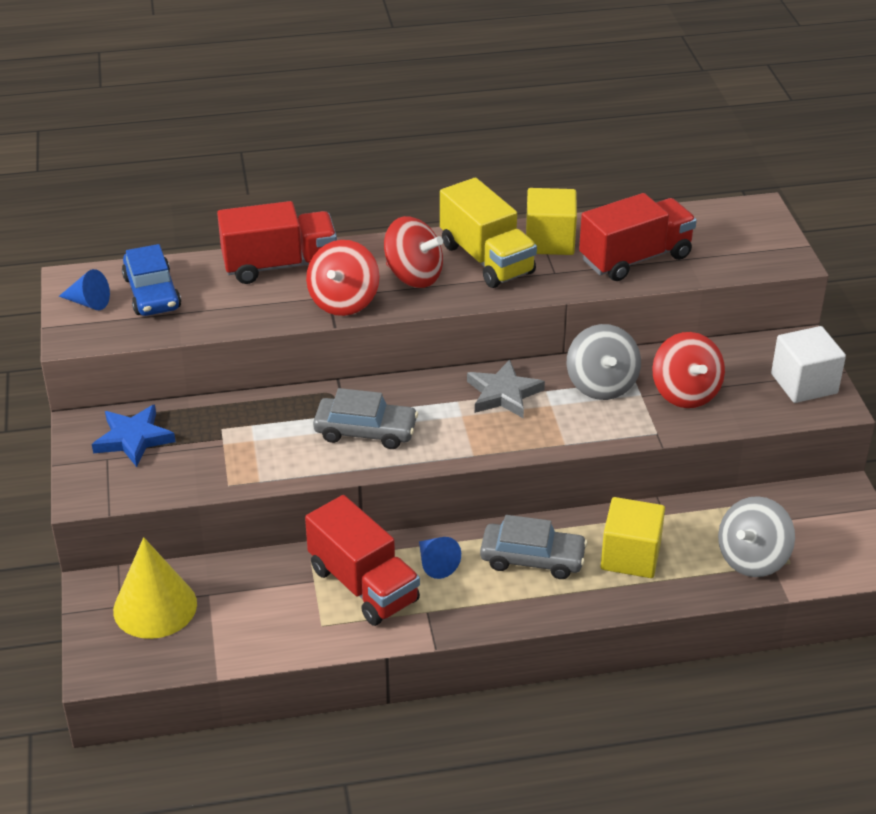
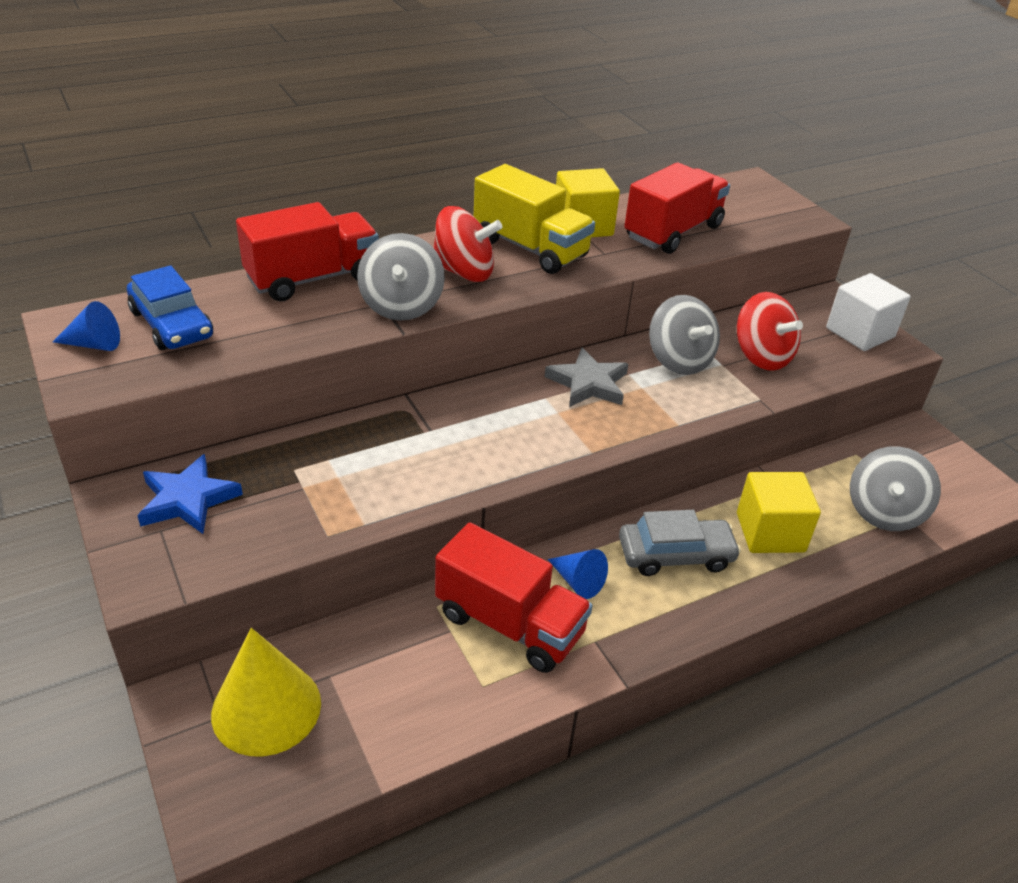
camera: 20 degrees left, 0 degrees up
(344, 301) = (401, 306): red spinning top -> grey spinning top
(365, 431) = (462, 445): grey car -> none

